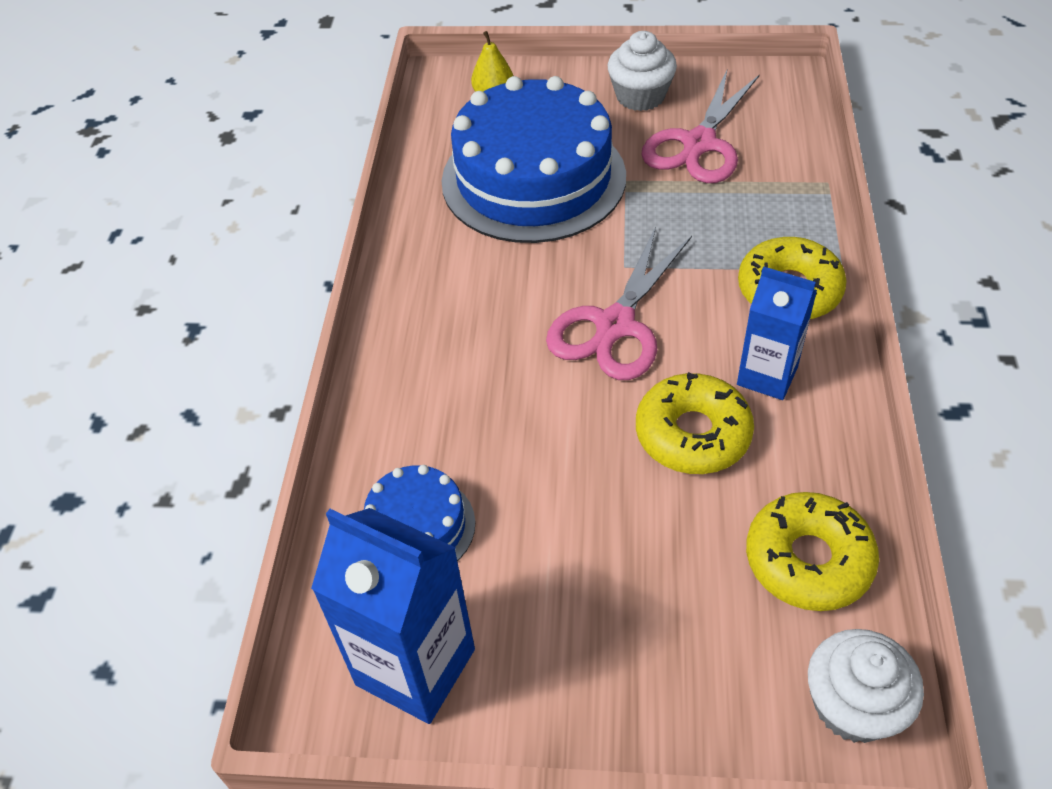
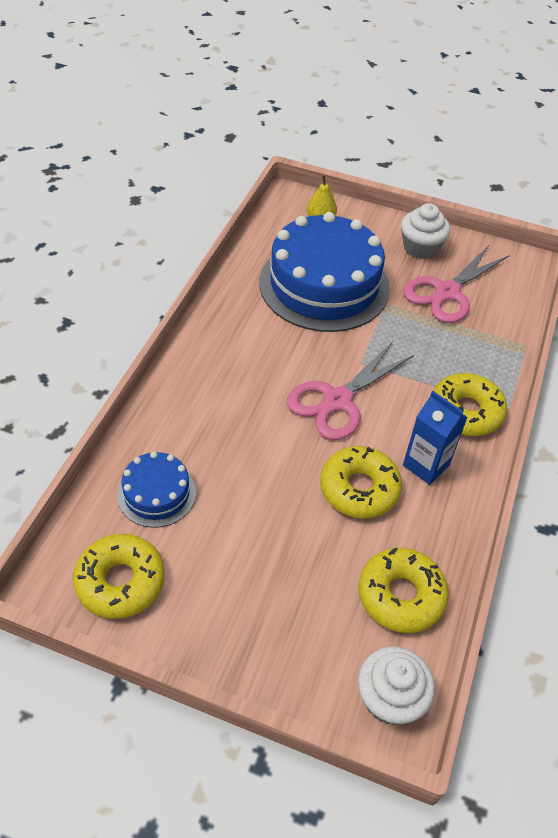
camera: 10 degrees right, 0 degrees up
(415, 667) = (120, 581): blue carton -> yellow donut

